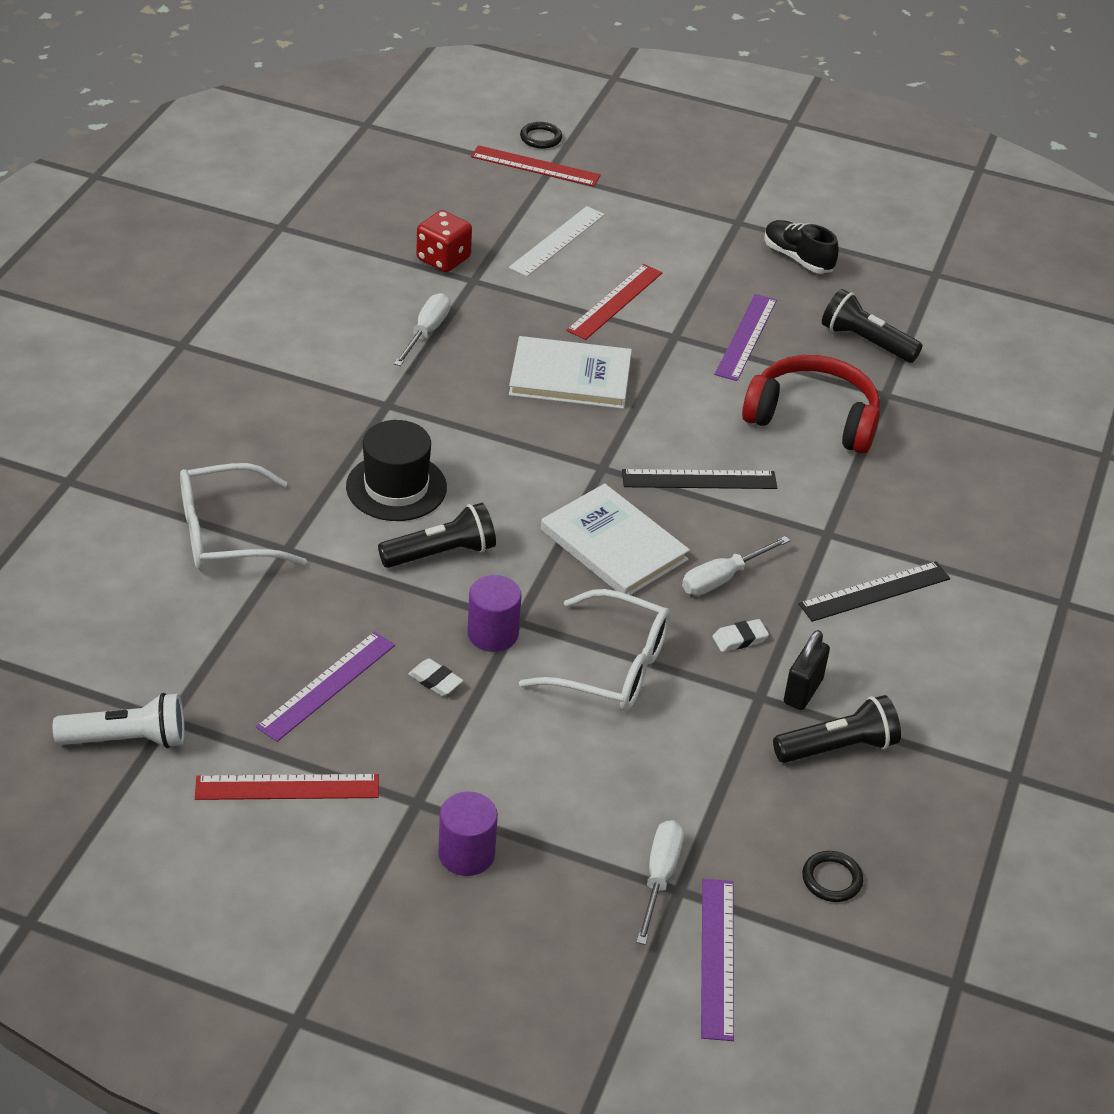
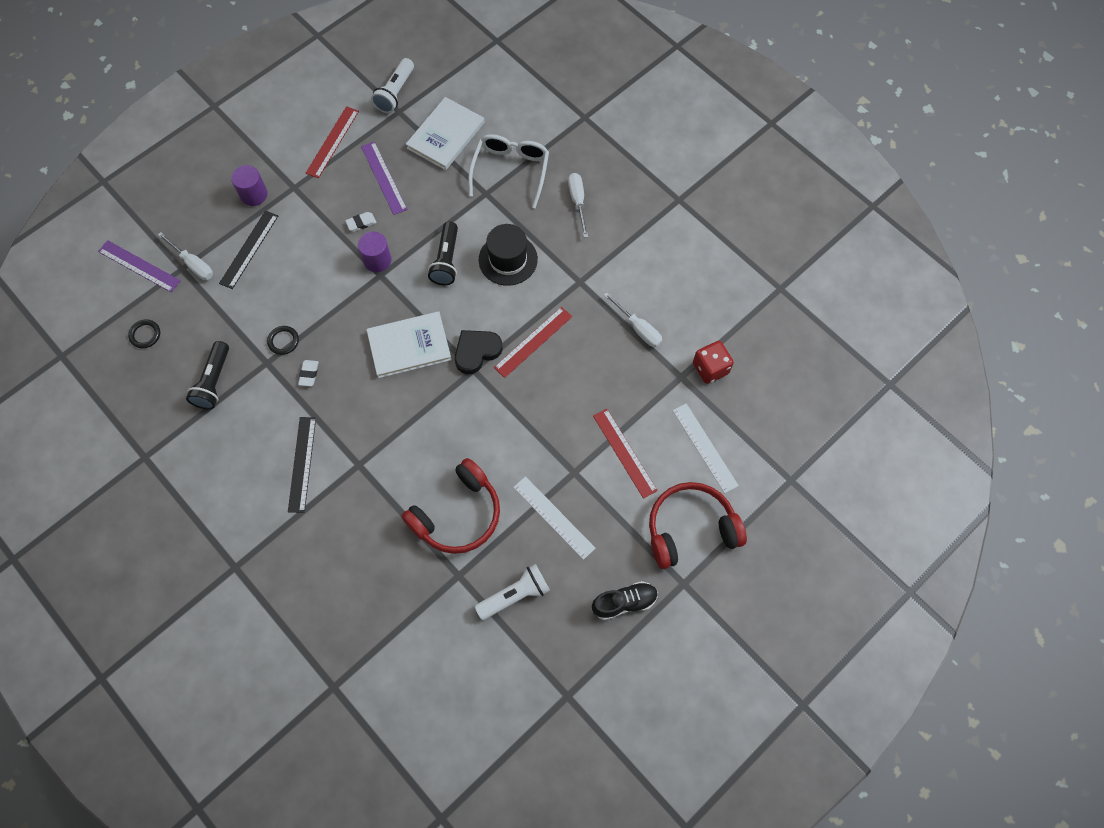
camera: 120 degrees right, 25 degrees up
(535, 166) = (801, 474): red ruler -> red ruler (533, 342)
(541, 138) = (837, 495): black ring -> black ring (283, 341)
(570, 377) = (561, 390): white book -> white book (445, 135)
(572, 472) = (476, 352): none -> black heart
(610, 667) = (325, 303): white glasses -> none
(669, 230) = (690, 529): none -> red headphones
(699, 479) = (437, 417): black ruler -> black ruler (249, 249)
(723, 578) = (355, 389): white screwdriver -> white screwdriver (578, 202)
(746, 337) = (553, 517): purple ruler -> white ruler
(803, 691) = (257, 385): black padlock -> none
(866, 342) = (515, 595): black flashlight -> white flashlight

